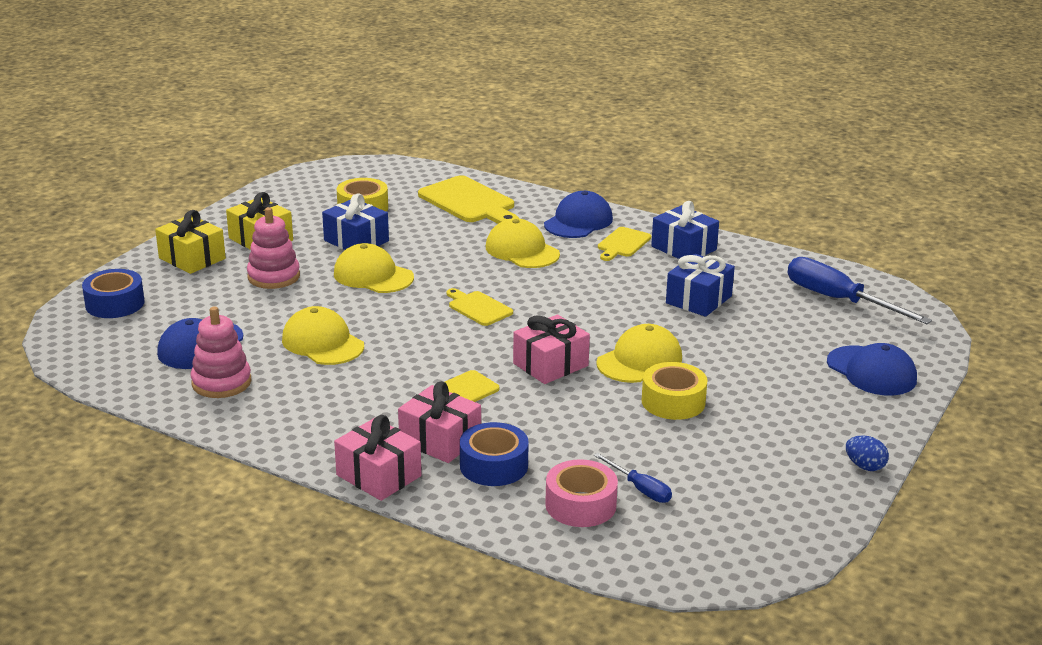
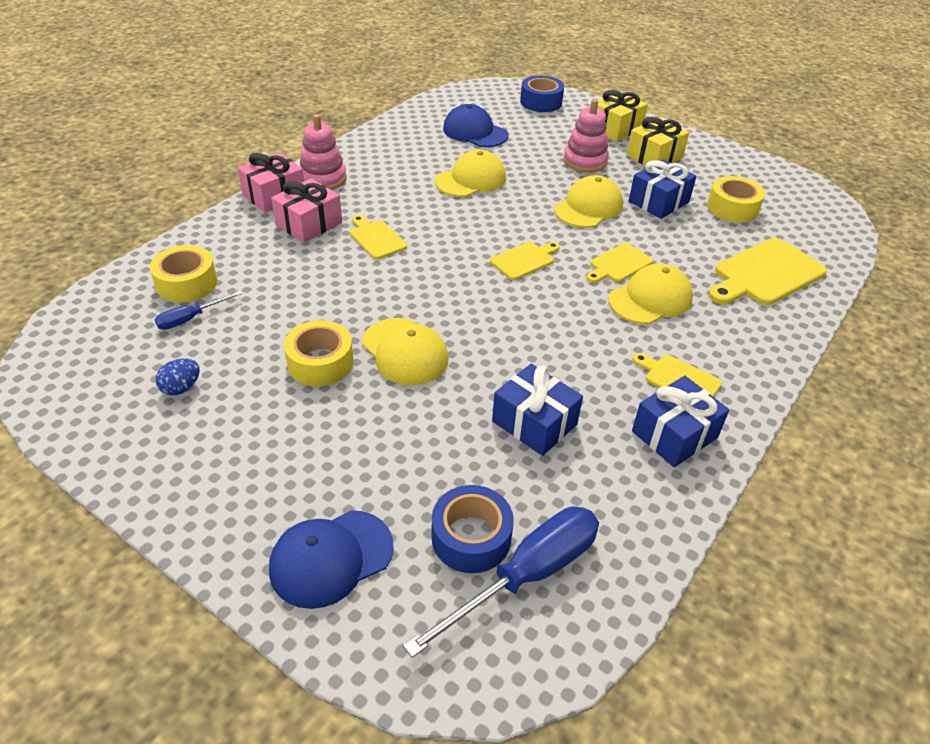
camera: 95 degrees right, 15 degrees up
(221, 382) = (420, 139): pink stacking toy -> pink stacking toy (323, 179)
(472, 263) = (618, 264): none -> yellow cutting board
(493, 465) = (262, 246): blue tape -> blue tape (471, 537)
(550, 364) = (410, 292): pink gift -> none
(578, 221) = (734, 350): blue cap -> none
(580, 505) = (187, 283): pink tape -> yellow tape
(865, 466) = (142, 490): blue egg -> blue egg (181, 388)

